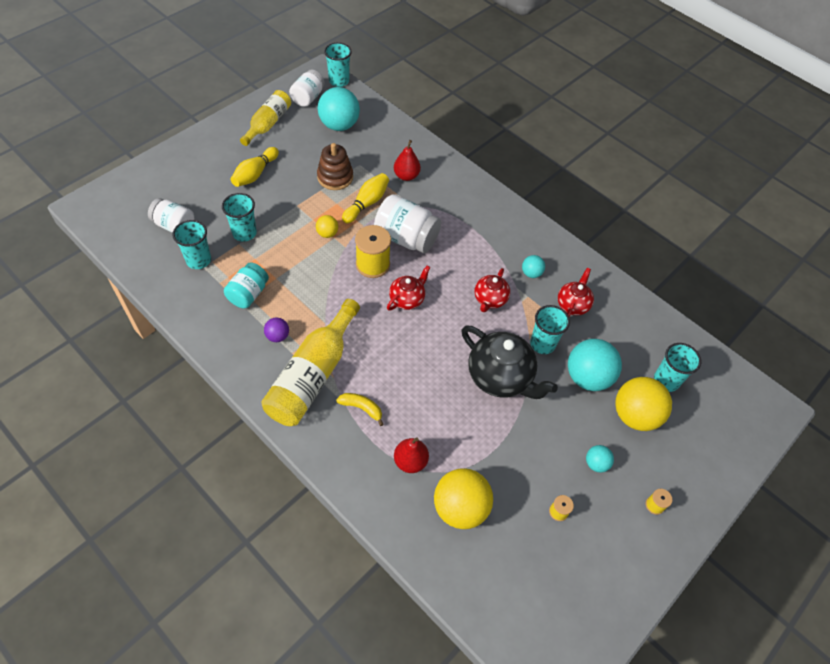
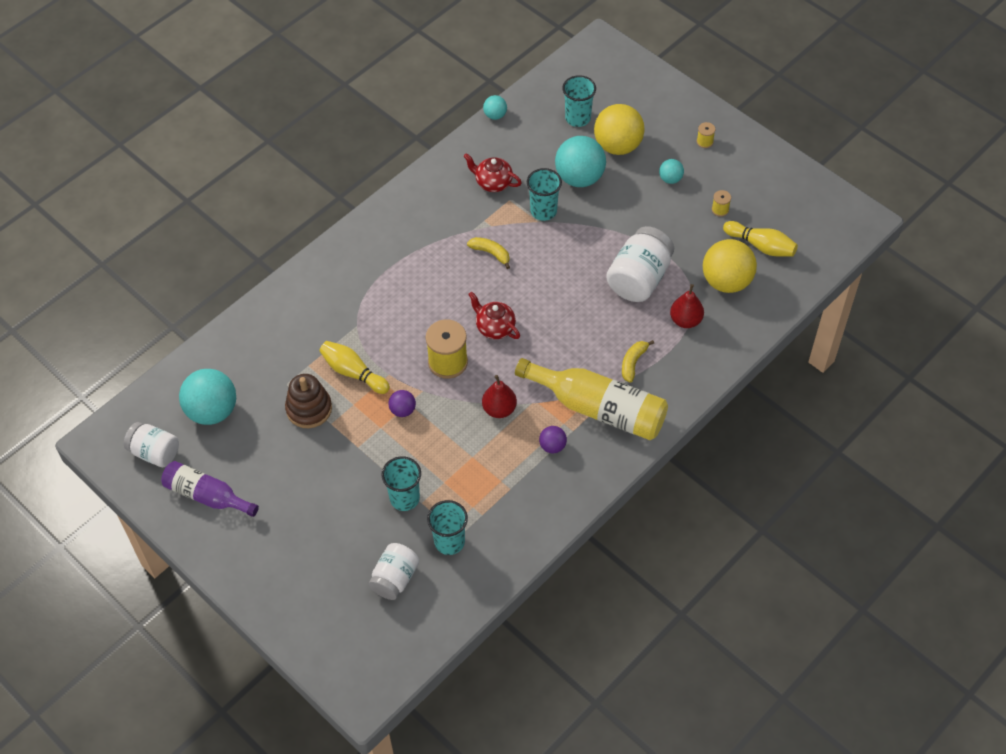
camera: 85 degrees left, 0 degrees up
(248, 294) = (497, 482): turquoise jar -> none
(255, 174) = (303, 499): yellow bowling pin -> yellow bowling pin (761, 246)
(268, 124) = (207, 495): yellow bottle -> purple bottle
(327, 233) = (403, 410): yellow ball -> purple ball
(339, 81) = (121, 417): turquoise cup -> none
(406, 176) = (306, 333): red pear -> red pear (499, 409)
(406, 238) = (407, 331): white jar -> white jar (639, 279)
(490, 300) = (491, 253): red teapot -> yellow banana
(500, 377) = (586, 247): black teapot -> none
(531, 273) = (453, 216): turquoise ball -> turquoise ball (495, 115)

